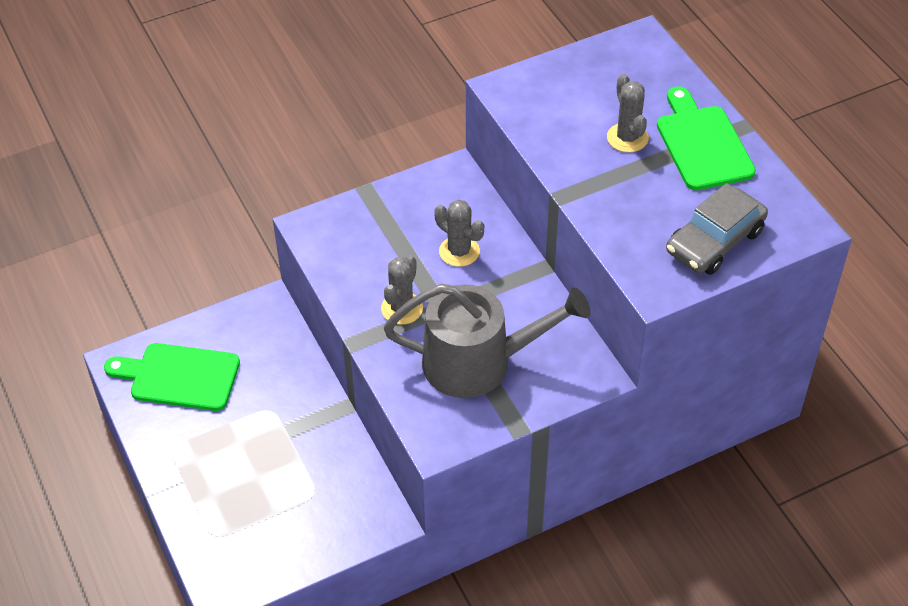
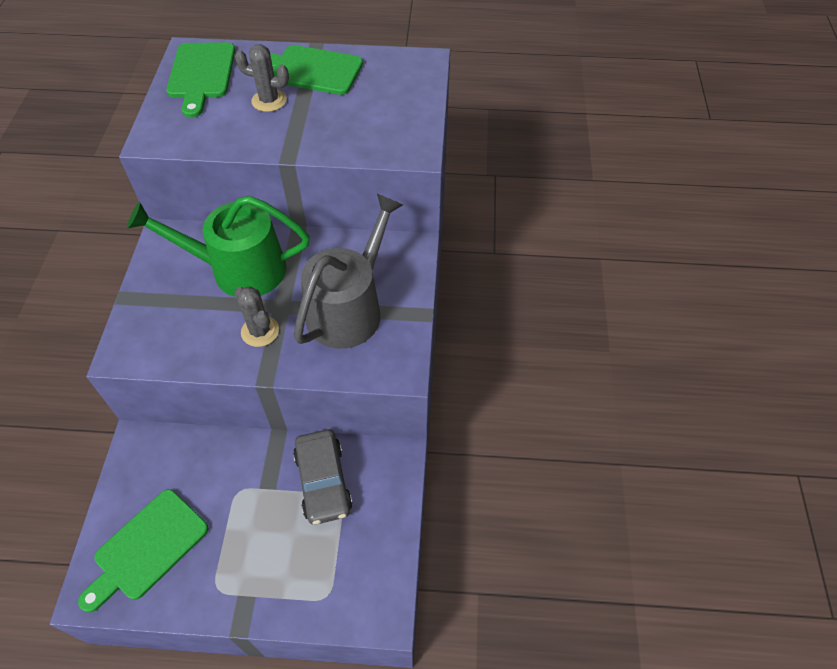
camera: 60 degrees left, 5 degrees up
(459, 251) = (239, 269): grey cactus -> green watering can
(618, 68) = (201, 74): none -> green cutting board
(714, 241) = (400, 105): grey car -> grey car (323, 481)

